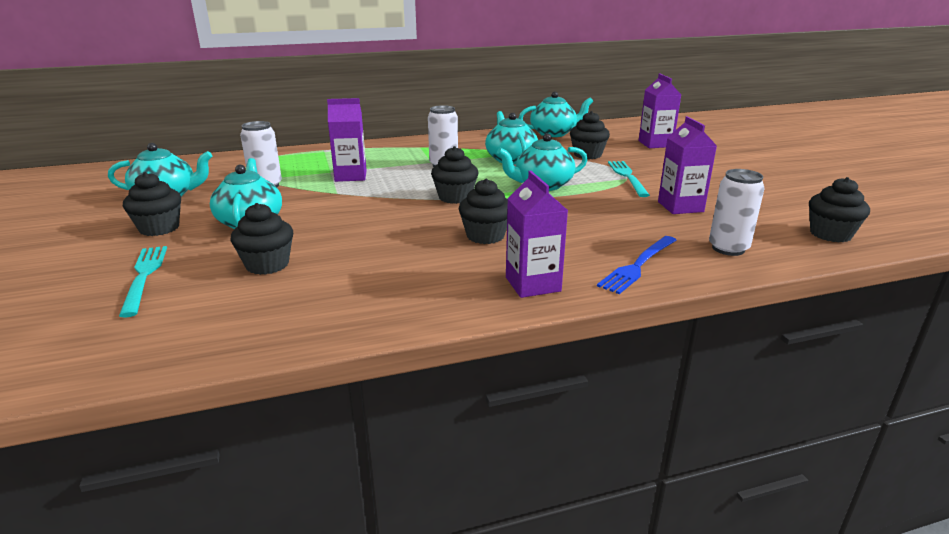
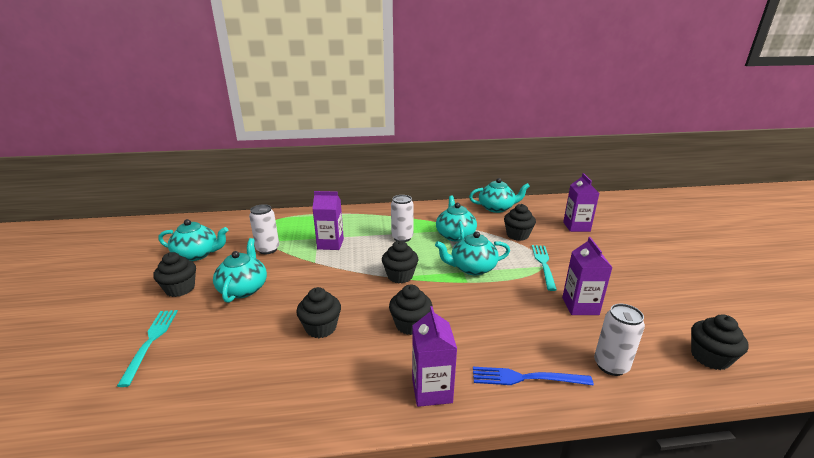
camera: 10 degrees right, 0 degrees up
(267, 265) = (239, 339): black cupcake -> black cupcake (321, 328)
(638, 265) = (526, 378): blue fork -> blue fork turned 45 degrees clockwise

